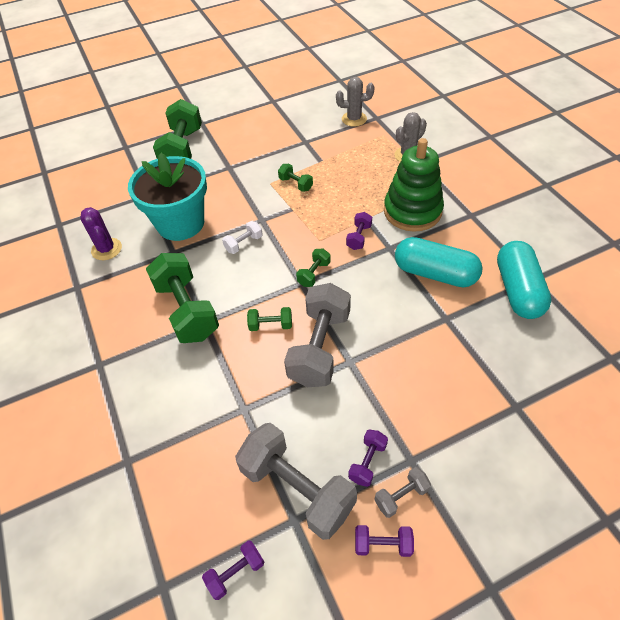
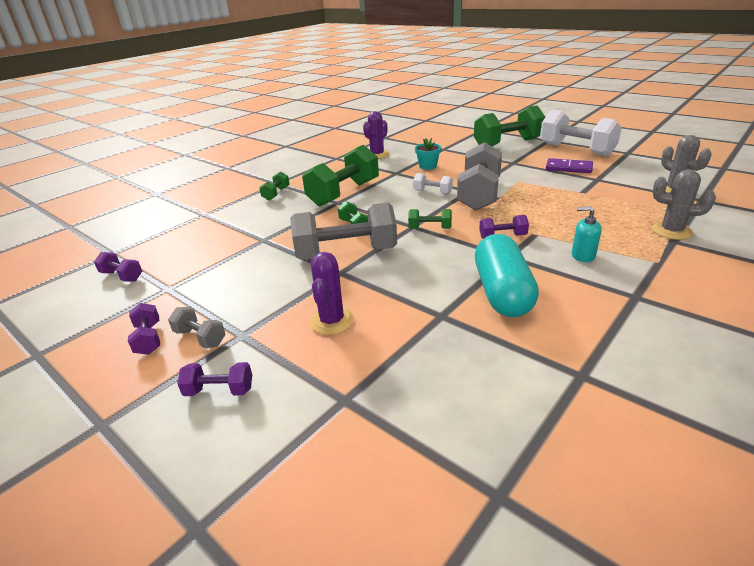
camera: 65 degrees right, 20 degrees down
(180, 223) = (428, 166): turquoise flower pot -> turquoise flower pot, size x0.41
(239, 121) = (576, 150): none -> white dumbbell
(271, 144) = (568, 168): none -> purple domino
(295, 184) = (532, 191): green dumbbell -> green dumbbell (276, 194)
(297, 488) = (197, 282): grey dumbbell -> grey dumbbell (479, 194)
(367, 462) = (232, 309): purple dumbbell -> purple dumbbell (219, 391)
(412, 211) = (583, 256): green stacking toy -> turquoise soap dispenser
(422, 389) = (332, 321): none -> purple cactus
(517, 290) = (543, 363): turquoise capsule -> none

